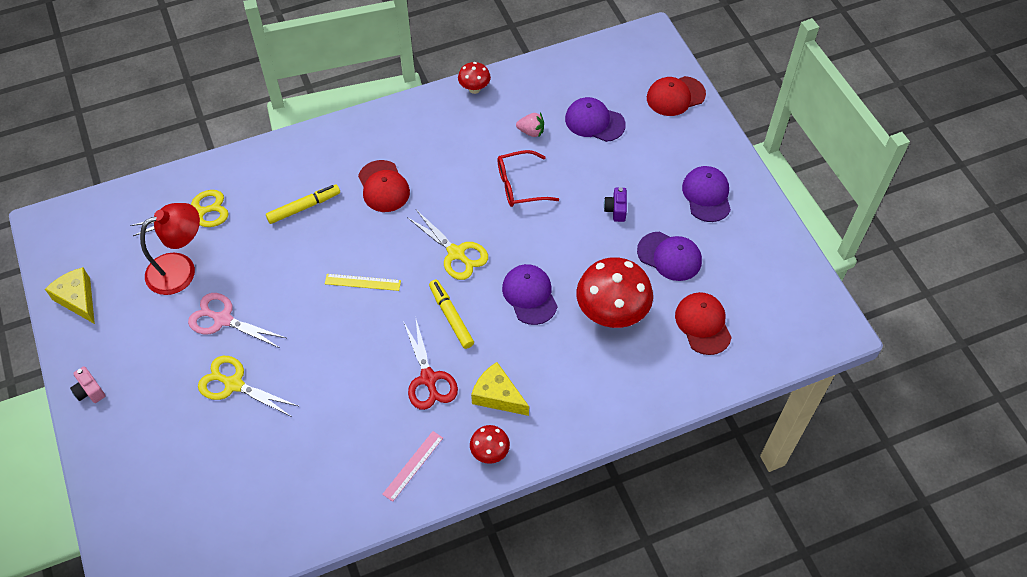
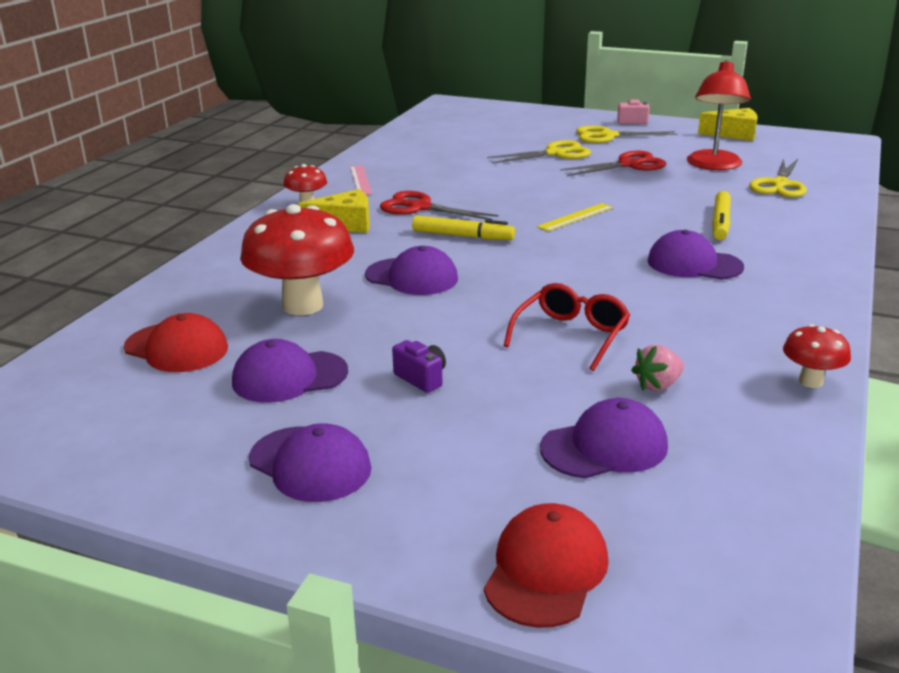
camera: 135 degrees right, 30 degrees down
(223, 319) = (629, 165): pink scissors -> red scissors
(383, 186) = (694, 264): red cap -> purple cap
(456, 253) = (533, 264): yellow scissors -> yellow scissors (608, 136)

